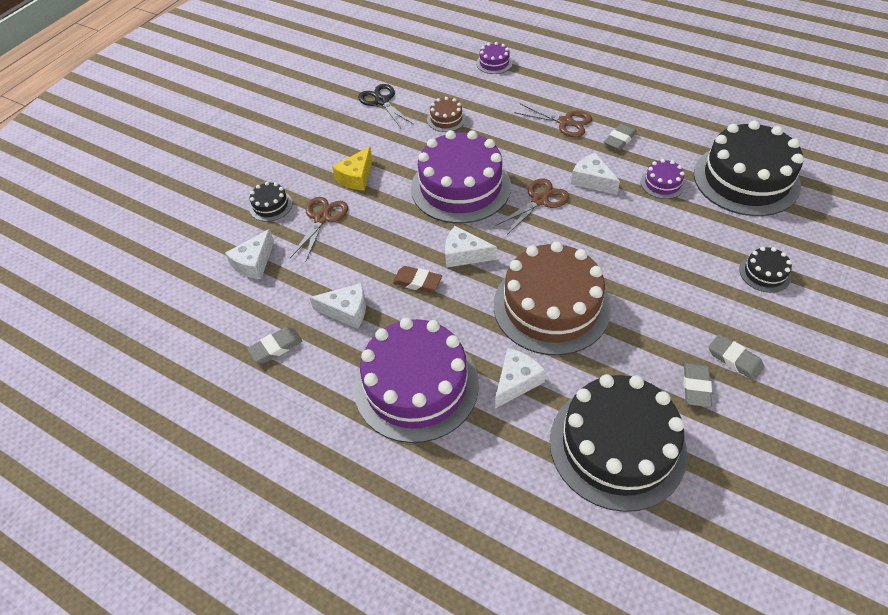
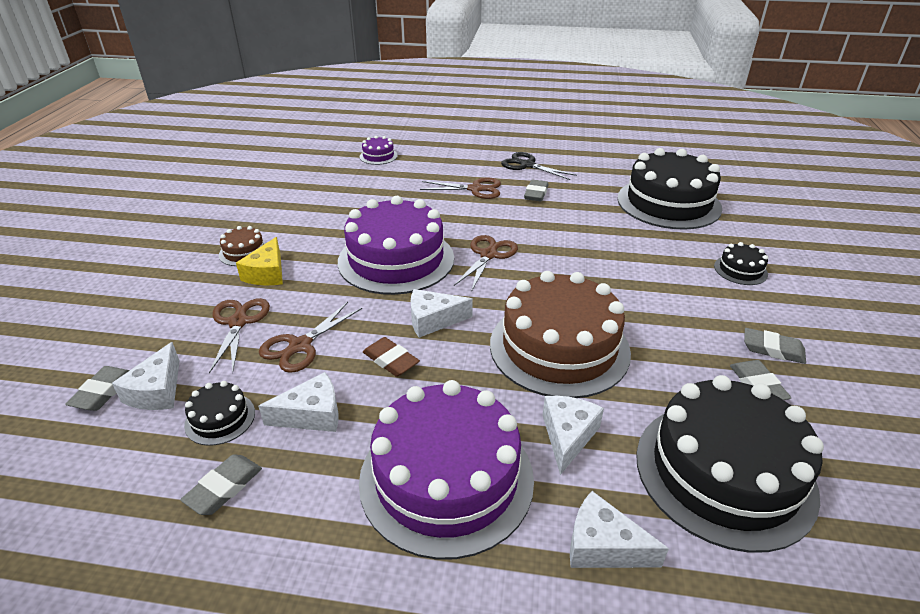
camera: 25 degrees left, 15 degrees down
(221, 253) = (103, 392): none -> grey eraser
(271, 206) = (162, 323): black cake -> black cake (220, 418)
(358, 251) = (300, 346): none -> brown scissors
(382, 101) = (269, 202): black scissors -> black scissors (527, 165)
(417, 282) = (391, 360): brown eraser -> brown eraser turned 45 degrees clockwise
(446, 119) = (350, 206): brown cake -> brown cake (244, 252)
(592, 180) = (530, 229): white cheese -> white cheese (603, 546)
(662, 183) = (598, 219): purple cake -> none

